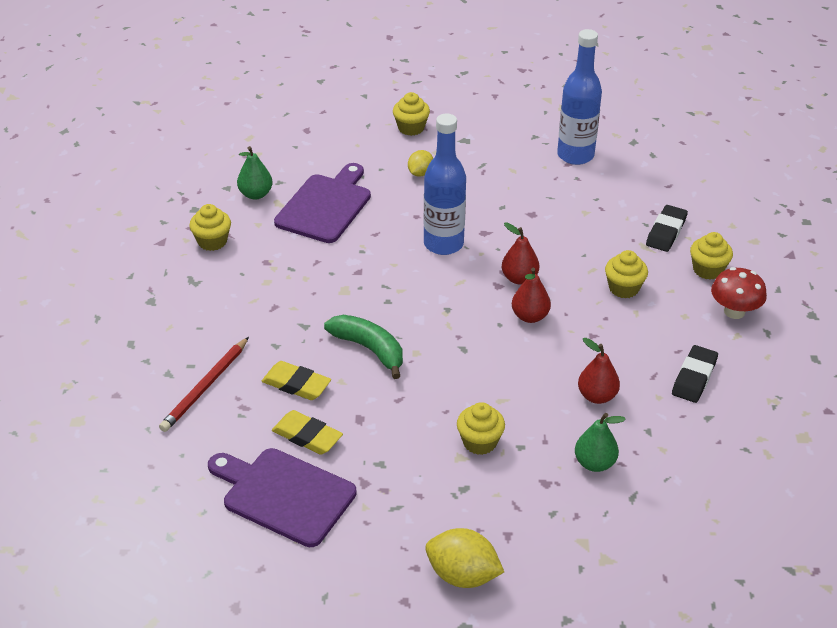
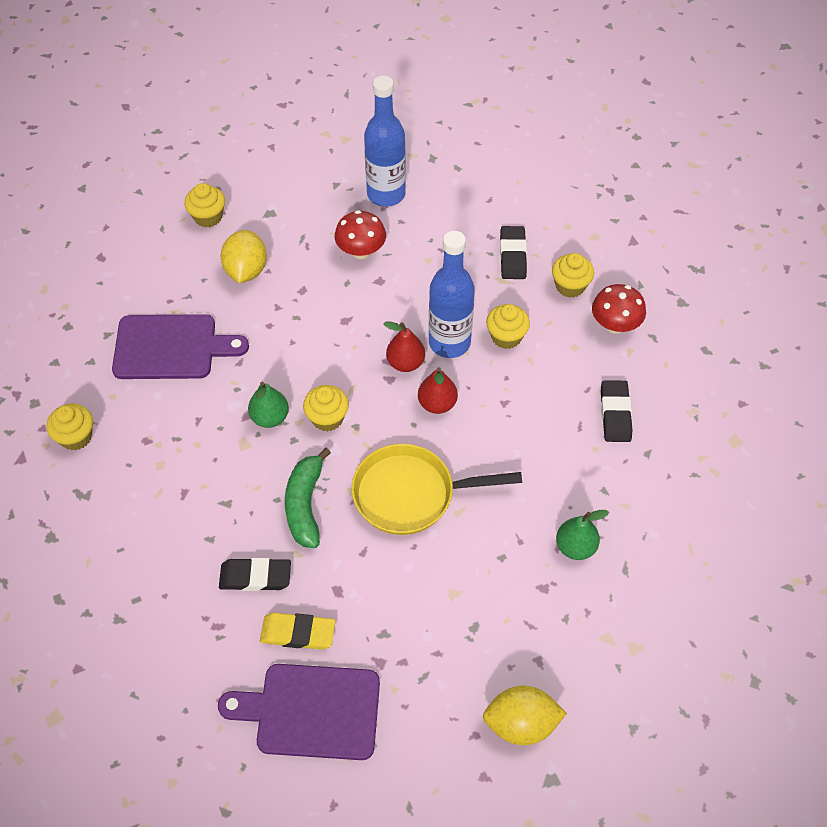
camera: 25 degrees left, 15 degrees up
(205, 387) = (165, 619): red pencil -> none
(255, 194) = (90, 359): green pear -> green pear (270, 417)
(296, 384) = (255, 577): yellow eraser -> black eraser
(325, 206) = (171, 347): purple cutting board -> purple cutting board turned 90 degrees clockwise
(369, 349) = (305, 505): green banana -> green banana turned 105 degrees counterclockwise
(420, 173) = (246, 270): yellow lemon -> yellow lemon, size x1.68
(443, 244) = (313, 349): blue bottle -> blue bottle (449, 343)
(466, 373) = (410, 494): none -> yellow pan
(479, 442) = (462, 568): yellow cupcake -> yellow cupcake (327, 418)
(528, 189) = (361, 251): none -> red mushroom
(597, 396) = (541, 471): red pear -> none

